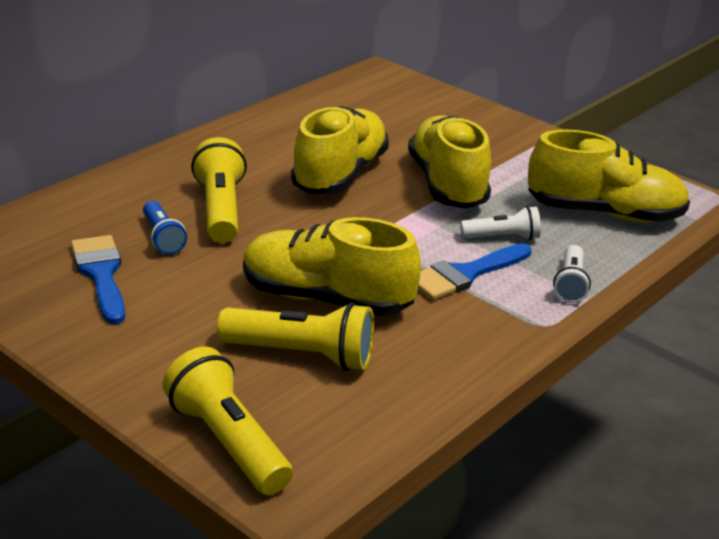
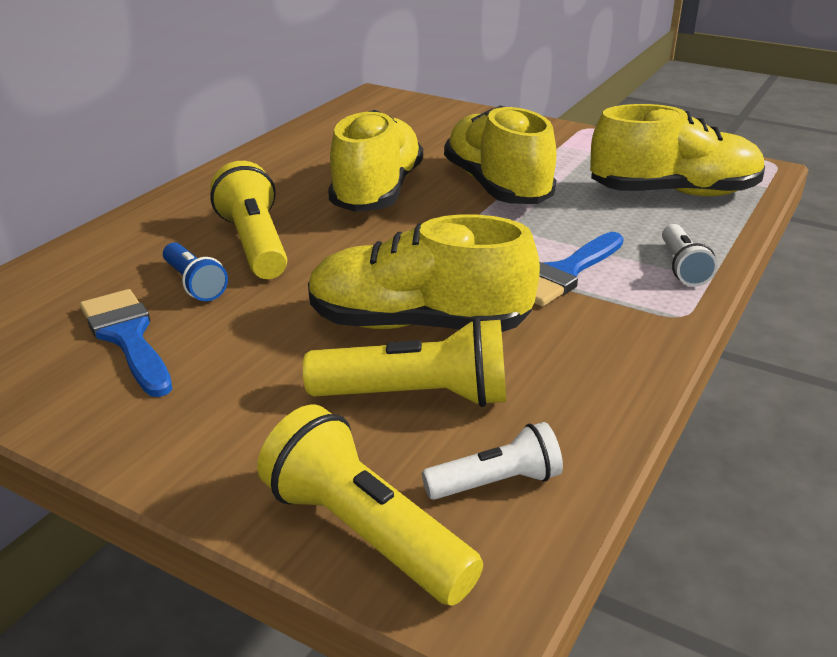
camera: 10 degrees left, 0 degrees up
(502, 237) = (583, 230): white flashlight -> white flashlight (496, 482)

